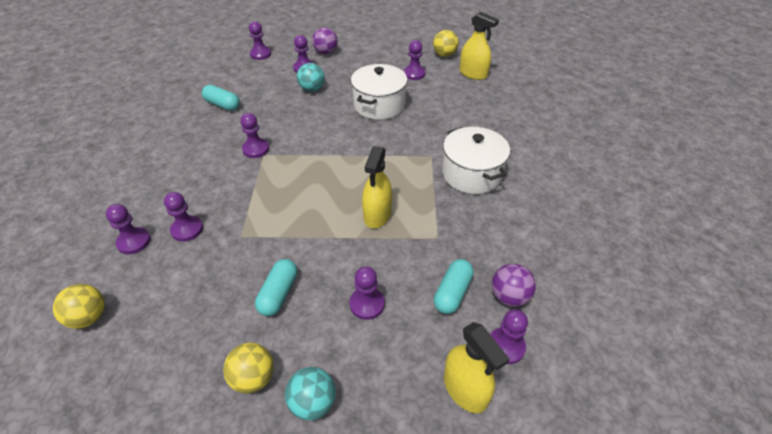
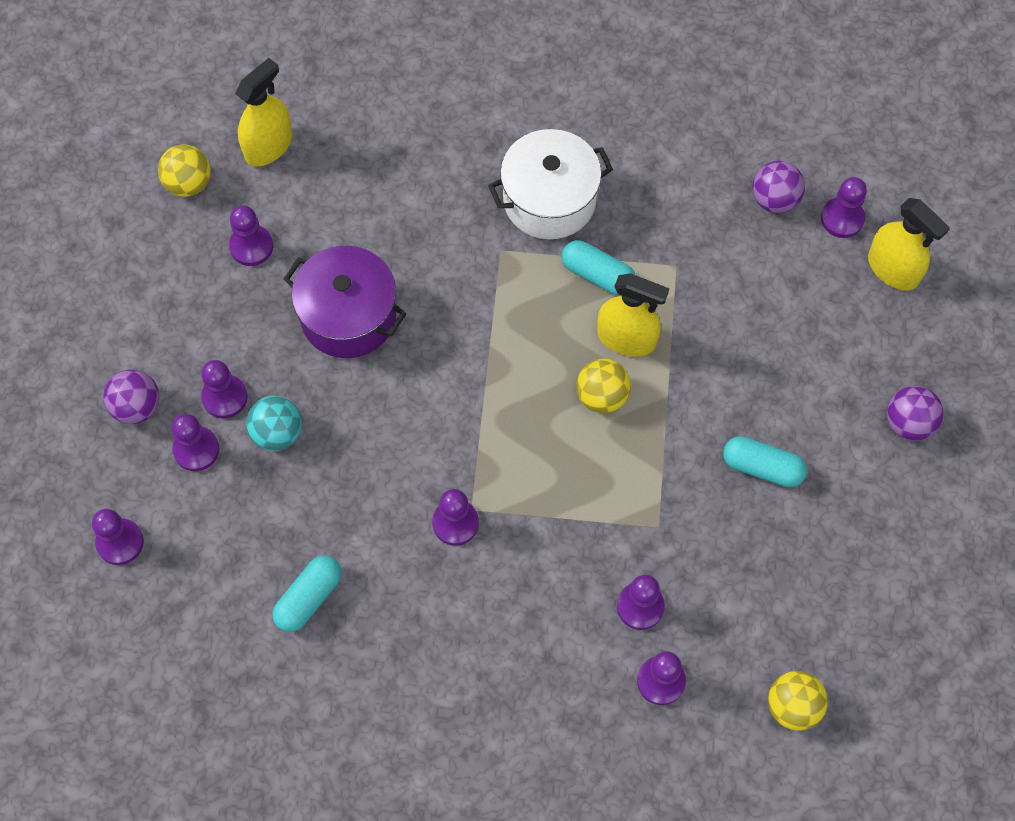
camera: 85 degrees left, 20 degrees up
(253, 378) = (879, 488): yellow ball -> yellow ball (602, 396)
(313, 403) = (908, 423): turquoise ball -> purple ball
(367, 304) = (781, 361): purple pawn -> purple pawn (225, 397)
(379, 105) = (348, 316): white pot -> purple pot
(452, 293) = (767, 261): turquoise capsule -> turquoise capsule (597, 275)
(465, 389) = (893, 269): yellow spray bottle -> yellow spray bottle turned 75 degrees clockwise

